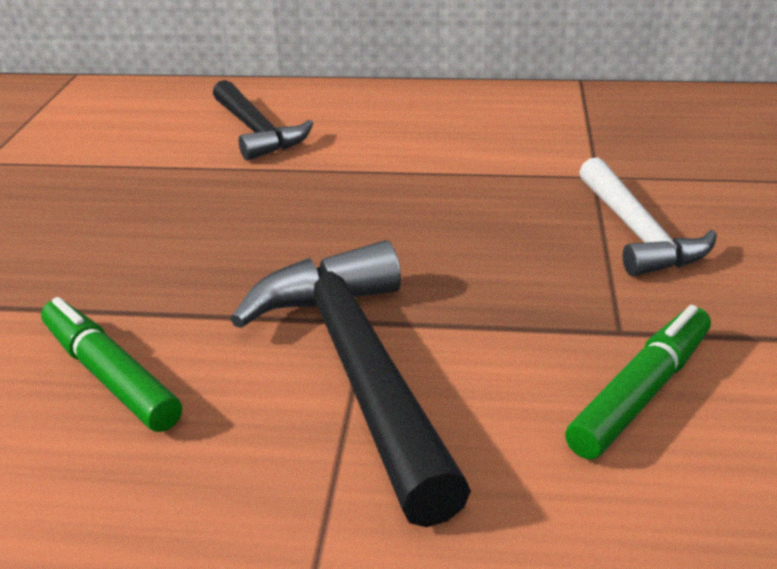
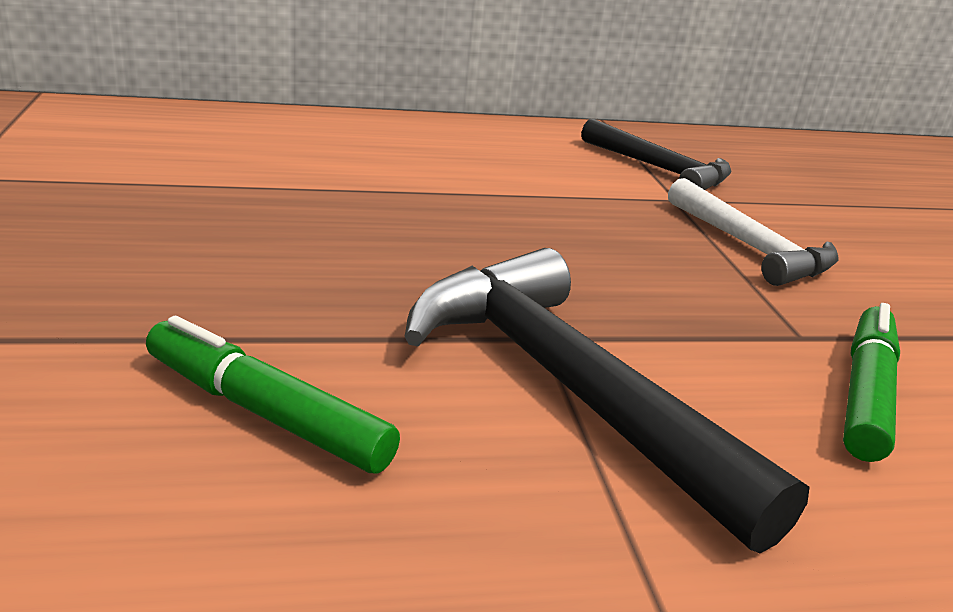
camera: 20 degrees left, 5 degrees down
(257, 131) = (298, 153): black hammer -> black hammer (660, 169)

